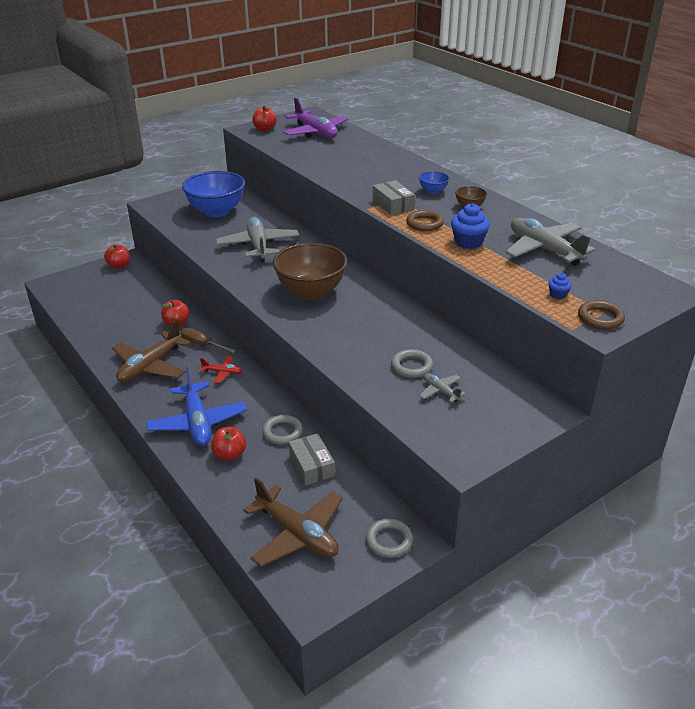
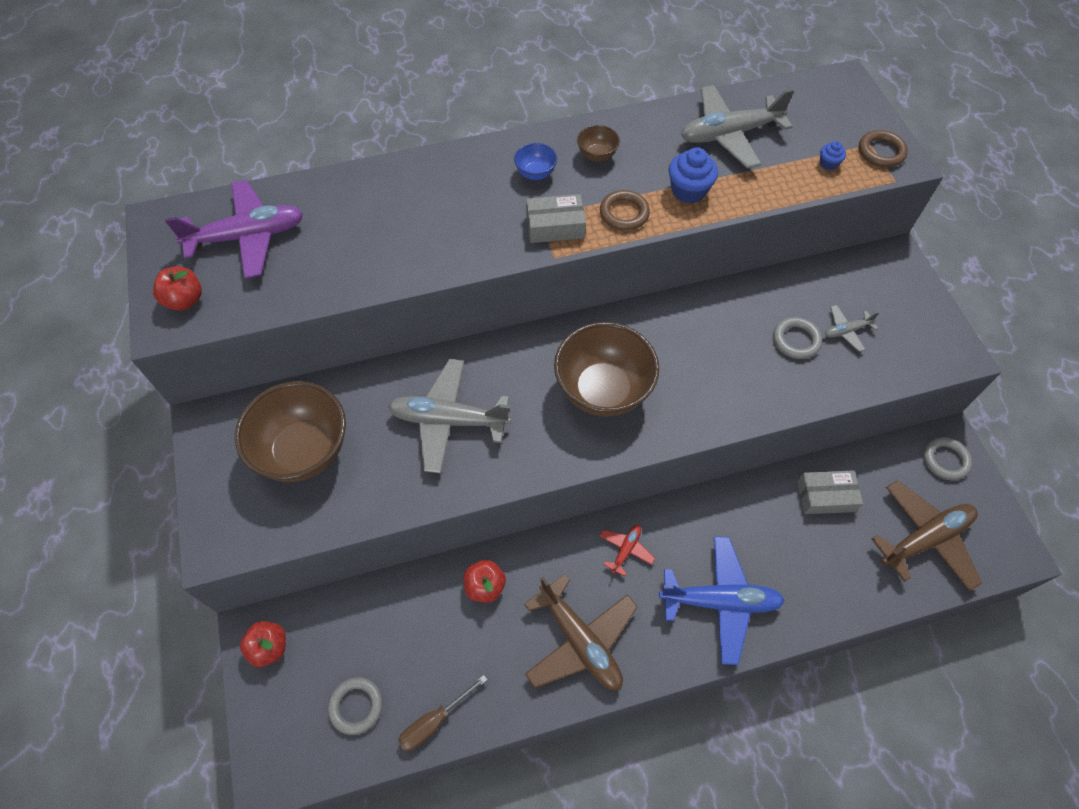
camera: 70 degrees left, 25 degrees up
(202, 344) = (552, 562): brown screwdriver -> brown screwdriver (434, 721)
(216, 211) = (304, 451): blue bowl -> brown bowl
(230, 454) = (788, 577): red apple -> none
(282, 432) = (763, 510): grey ring -> grey ring (356, 706)

